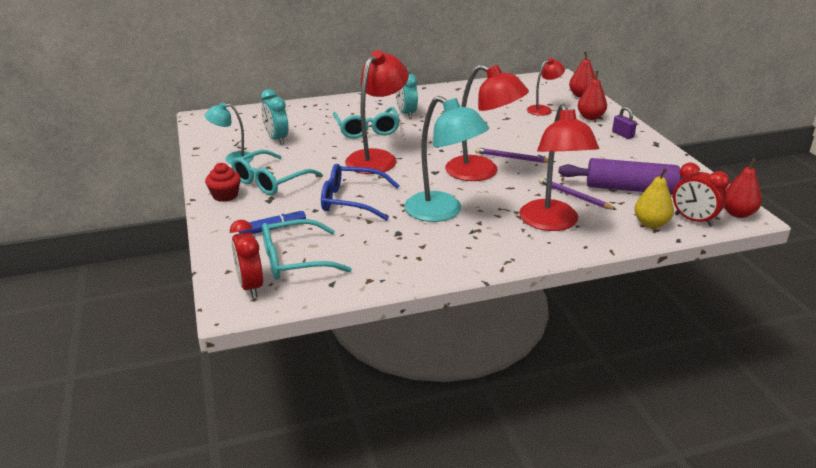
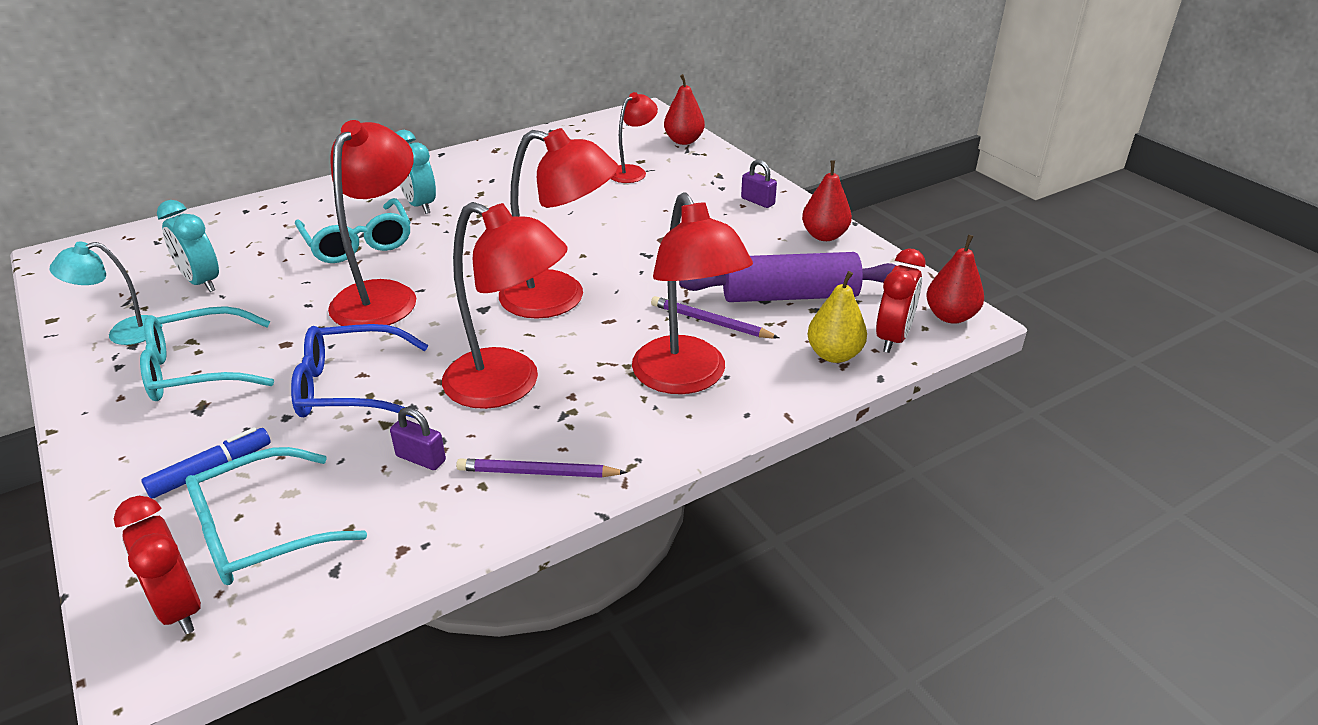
camera: 15 degrees left, 5 degrees up
(225, 195) = (114, 413): red cupcake -> none
(271, 181) = (198, 369): turquoise glasses -> turquoise glasses turned 45 degrees clockwise
(386, 240) = (421, 458): none -> purple padlock
(443, 212) = (508, 385): turquoise lamp -> red lamp
(512, 158) = (602, 265): purple pencil -> purple pencil (538, 472)
(590, 117) = (705, 177): red pear -> red pear (824, 236)
(693, 220) = (892, 338): red clock -> red clock turned 90 degrees counterclockwise

